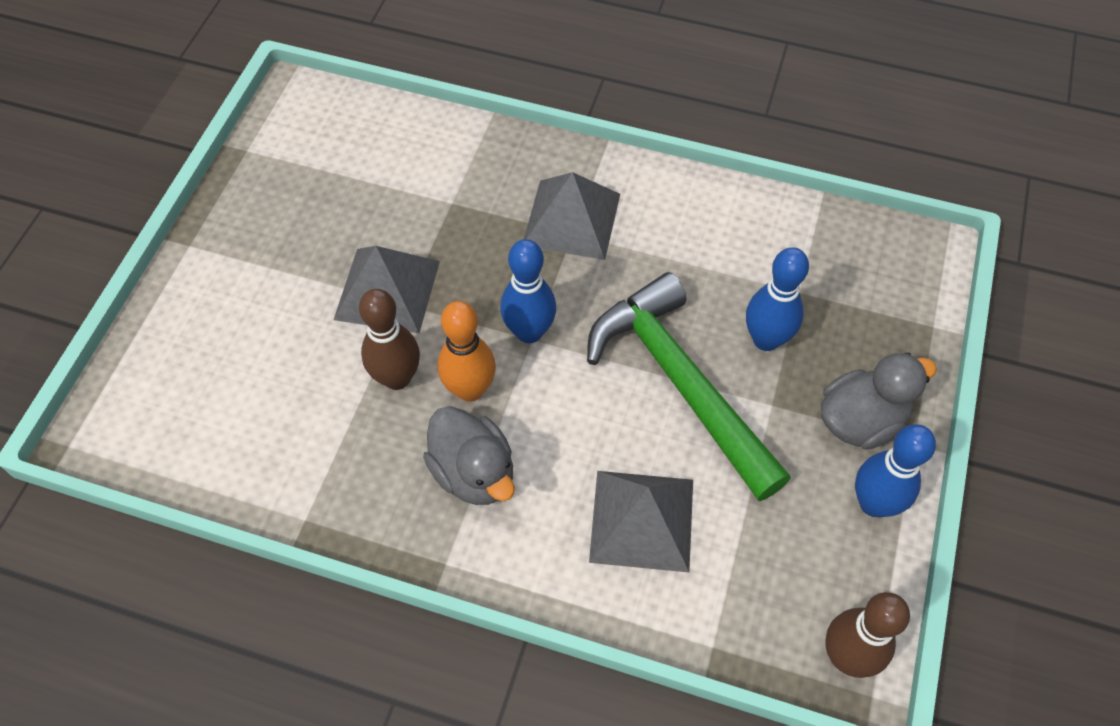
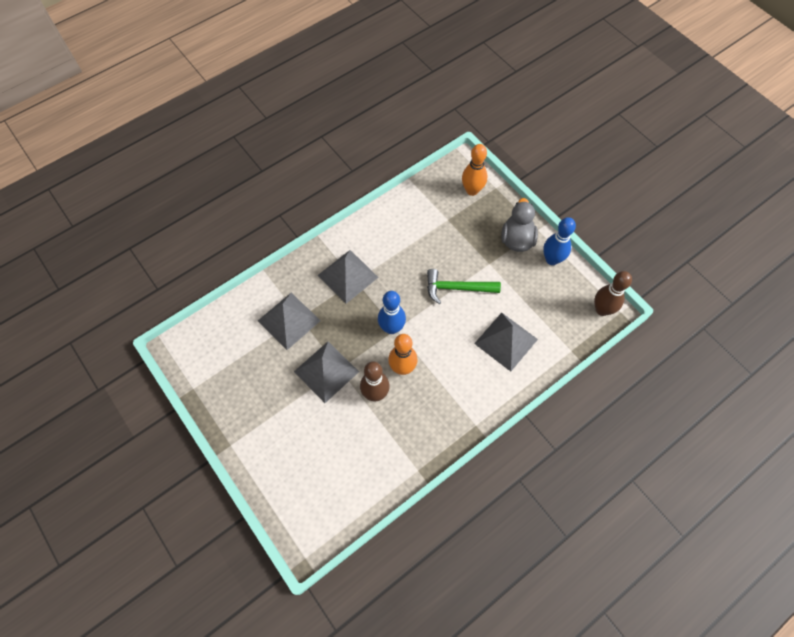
camera: 55 degrees left, 5 degrees up
(436, 192) = (289, 320): none -> grey pyramid
(474, 472) = (442, 390): grey duck -> none
(680, 382) = (456, 288): green hammer -> green hammer, size x0.61
(766, 339) = (460, 246): blue bowling pin -> none
(891, 294) = (472, 190): none -> orange bowling pin

